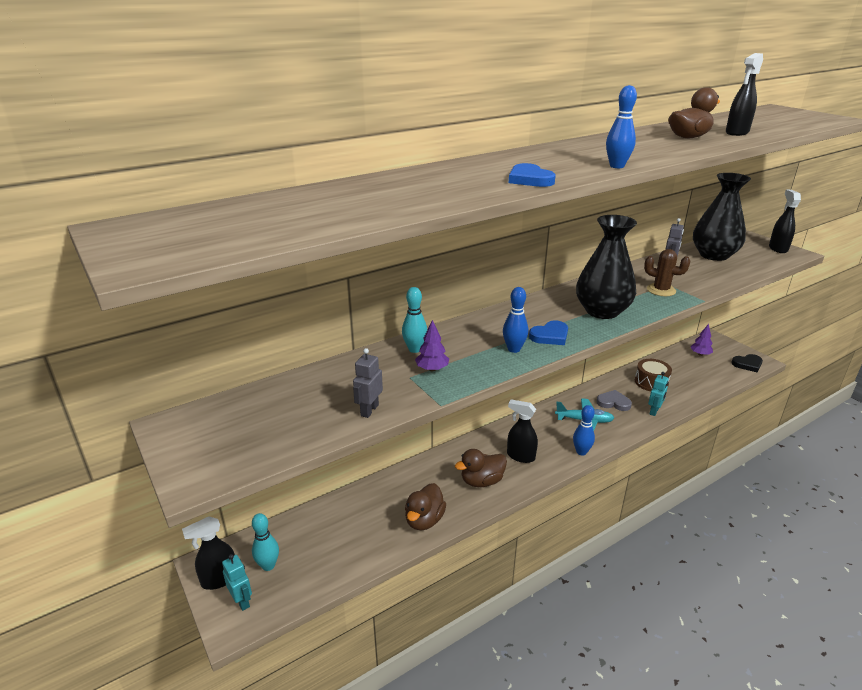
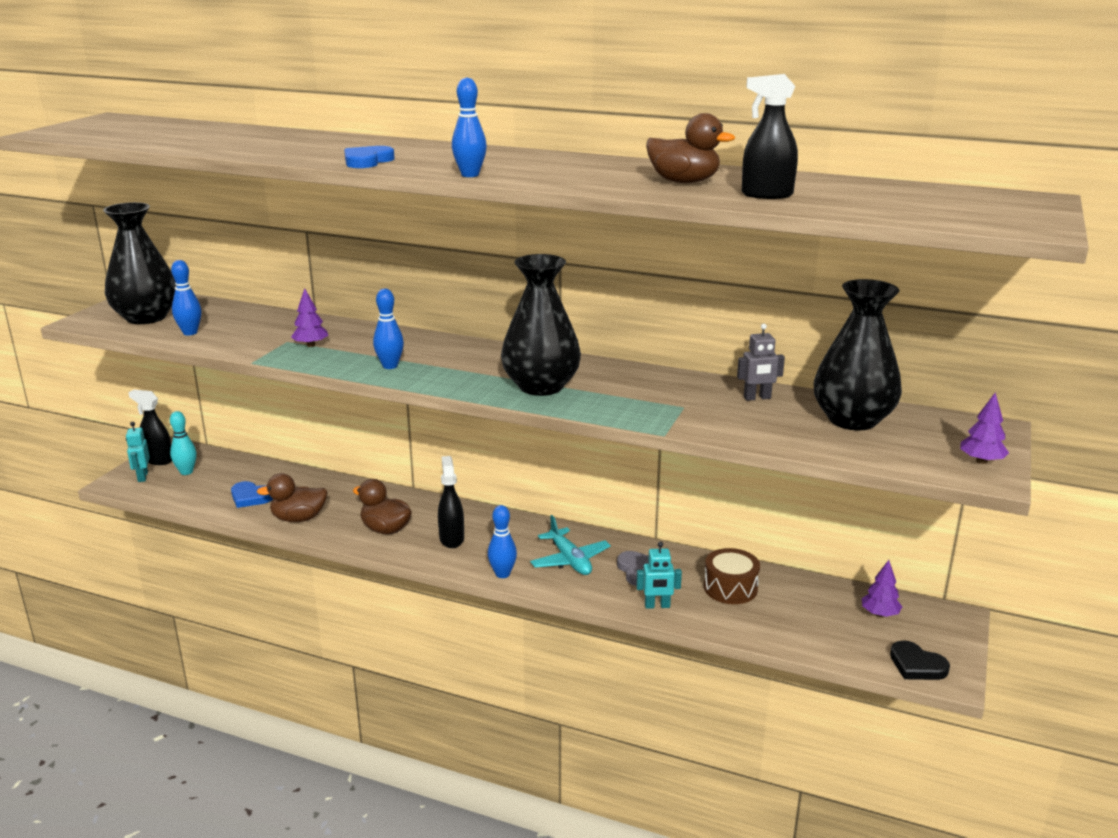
camera: 55 degrees right, 5 degrees down
(242, 601) = (142, 477): turquoise robot -> turquoise robot turned 150 degrees clockwise
(243, 436) = (146, 317): none -> black vase
(324, 419) = (190, 333): none -> blue bowling pin
(369, 410) = (218, 342): grey robot -> none
(414, 349) = (340, 331): turquoise bowling pin -> none
(550, 336) = (441, 374): blue heart -> blue heart (251, 497)
(661, 290) = (656, 406): brown cactus -> none
(778, 248) = (981, 461): black spray bottle -> purple tree

